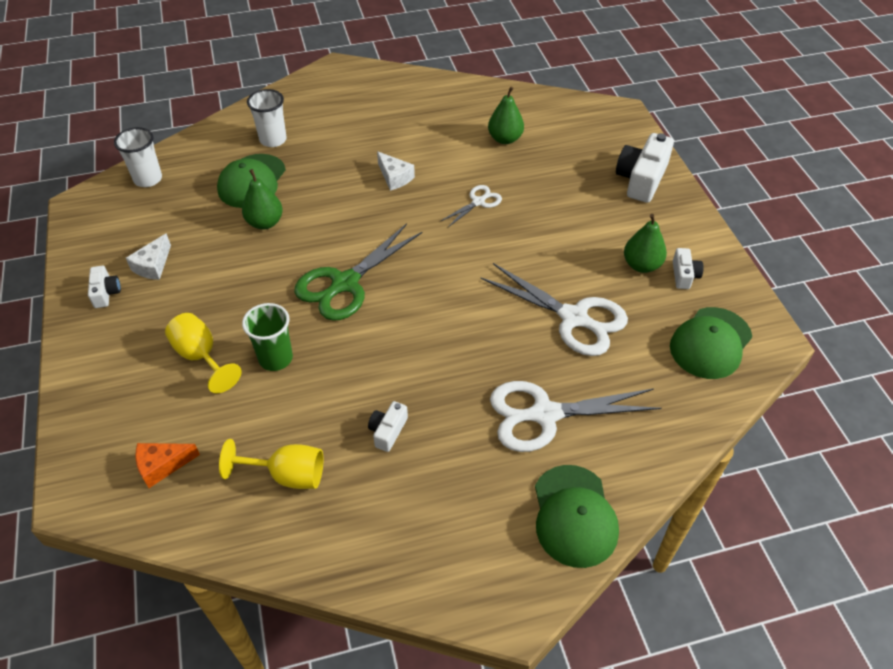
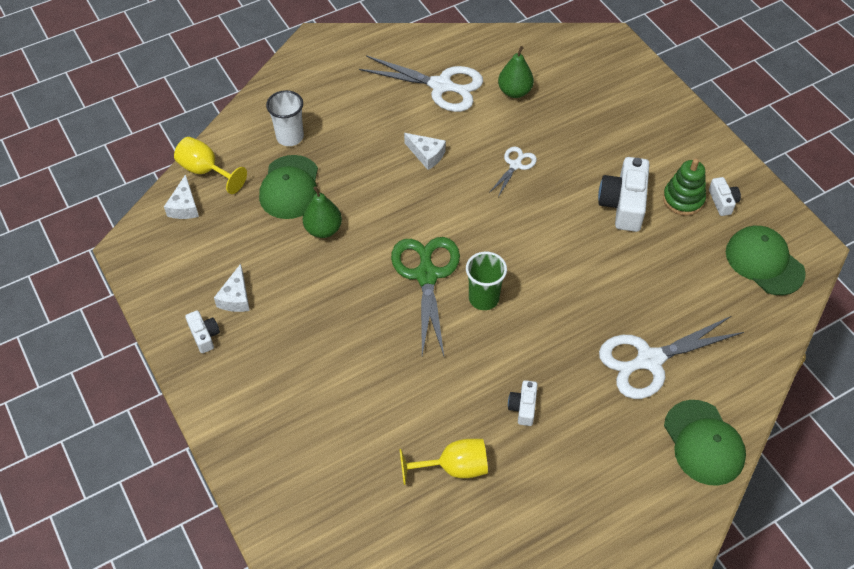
camera: 15 degrees left, 5 degrees up
(148, 179) = (184, 206): white cup -> white cheese
(162, 465) = (340, 486): orange cheese -> none
(201, 356) = (326, 377): yellow goblet -> yellow goblet (206, 171)
(275, 358) = (395, 363): green cup -> green cup (483, 298)
(345, 283) = (426, 275): green scissors -> green scissors turned 150 degrees clockwise
(573, 318) = (642, 264): white scissors -> white scissors (440, 86)
(641, 179) = (654, 110): white camera -> white camera (623, 204)
(641, 265) = (683, 199): green pear -> green stacking toy
(710, 343) = (764, 262): green cap -> green cap turned 120 degrees clockwise

